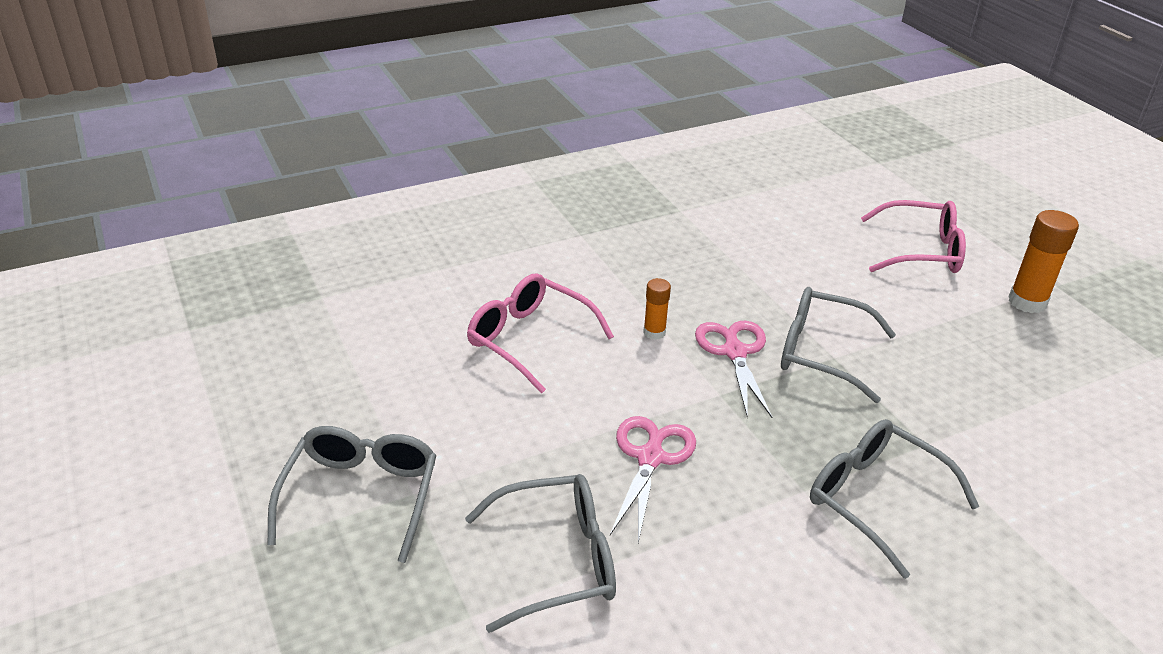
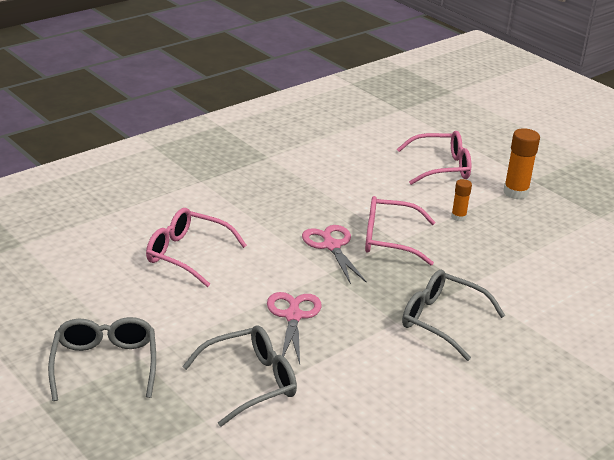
camera: 15 degrees left, 5 degrees down
(654, 332) = (273, 240): orange glue stick -> orange glue stick (458, 217)
(821, 353) = (389, 239): grey glasses -> pink glasses

